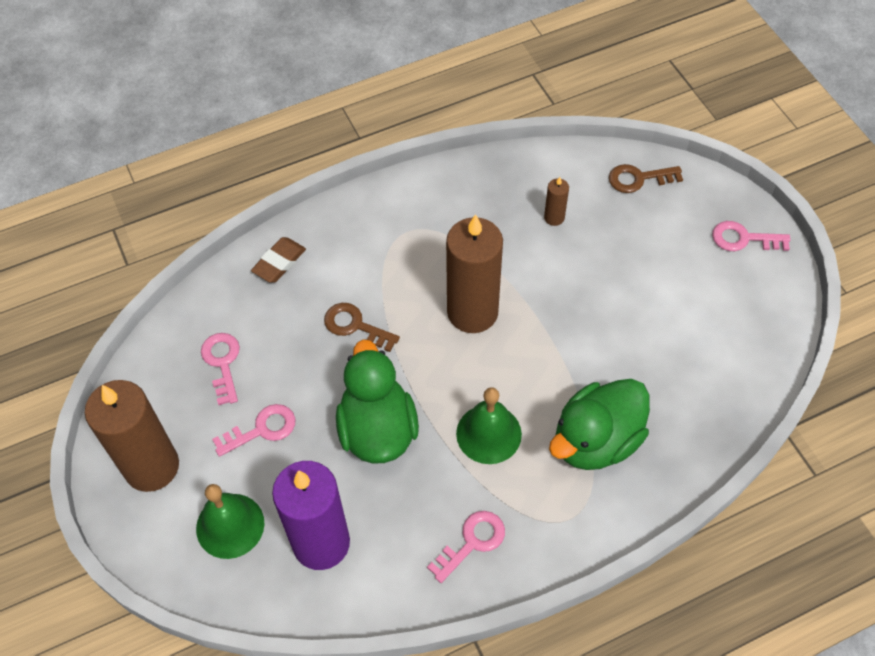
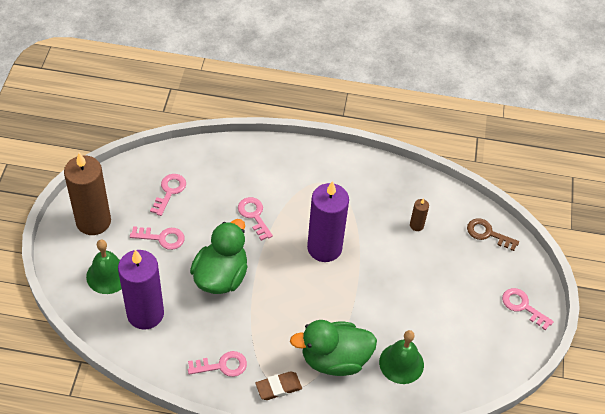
camera: 30 degrees right, 5 degrees down
(279, 262) = (241, 157): brown eraser -> brown eraser (278, 387)
(355, 326) = (254, 215): brown key -> pink key
(472, 312) = (324, 248): brown candle -> purple candle
(488, 434) = (278, 317): green bell -> green bell (401, 363)

